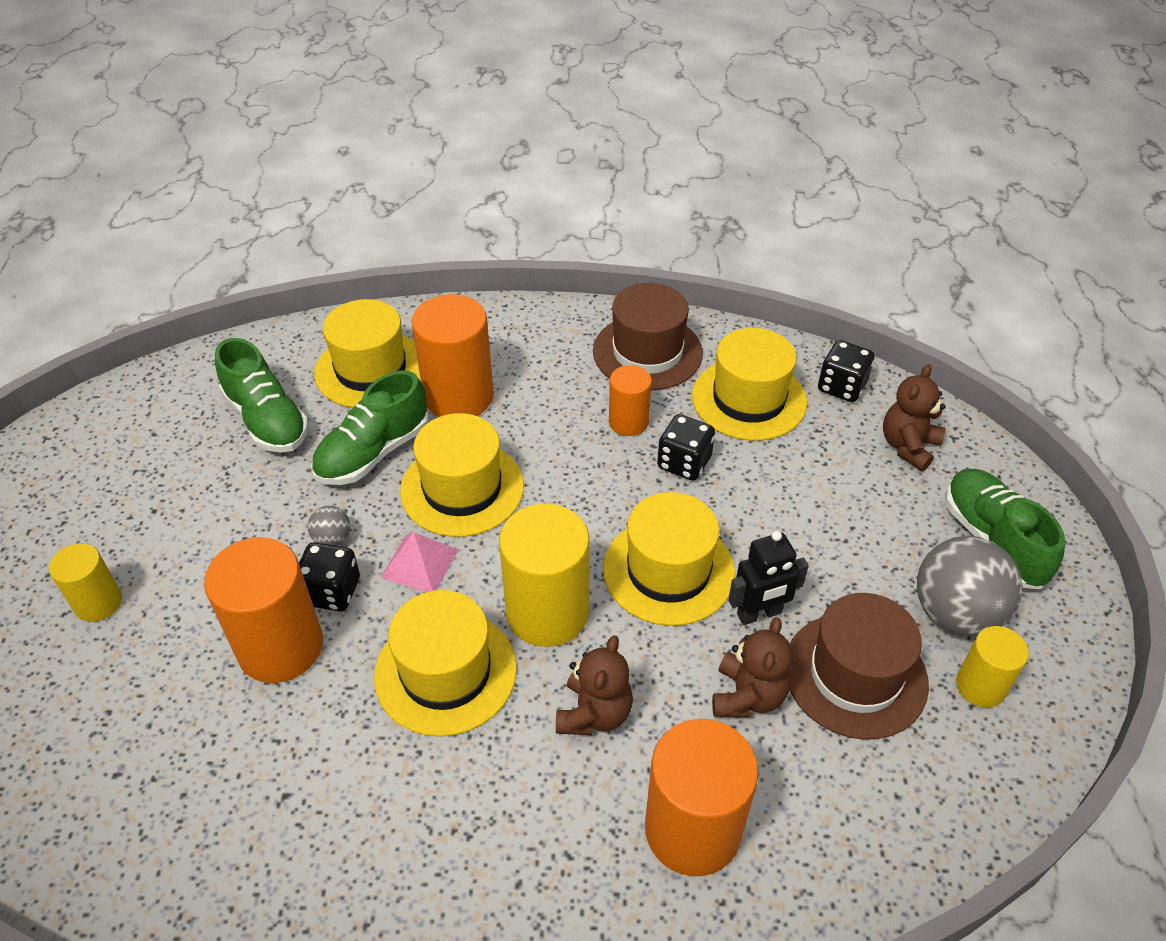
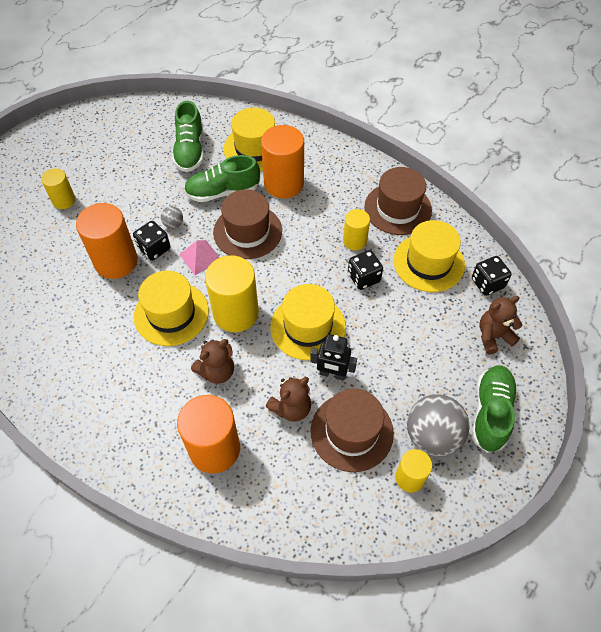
camera: 35 degrees right, 10 degrees up
(462, 488) = (247, 231): yellow hat -> brown hat
(628, 422) = (355, 241): orange cylinder -> yellow cylinder

